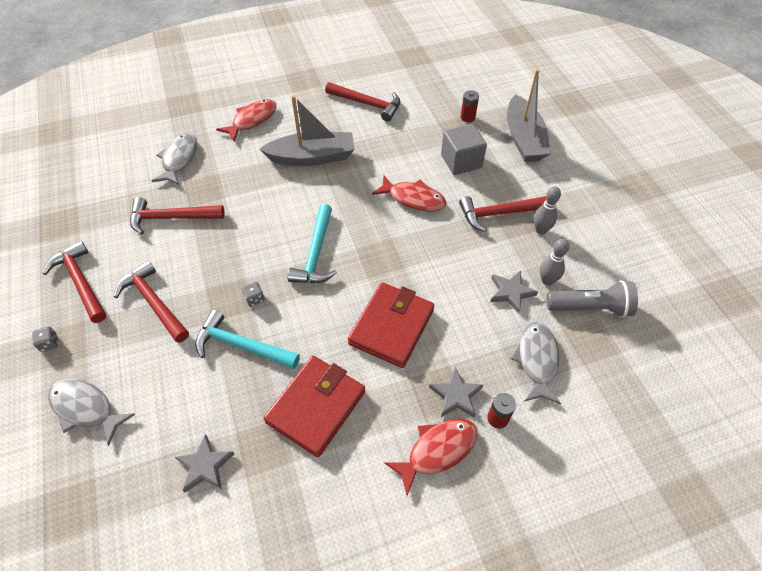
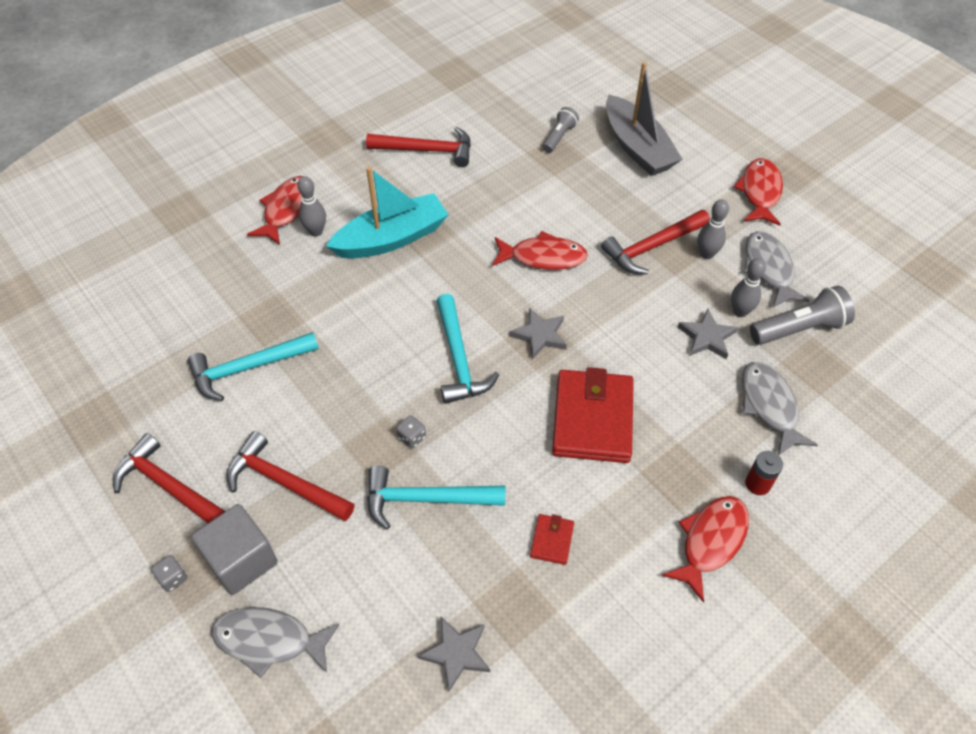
camera: 20 degrees left, 0 degrees up
(171, 218) = (248, 368): red hammer -> turquoise hammer
(179, 159) = (215, 288): grey fish -> grey fish (769, 269)
(263, 139) = (316, 231): none -> grey bowling pin
(312, 157) = (391, 238): grey boat -> turquoise boat
(316, 407) = (552, 540): red wallet -> red wallet, size x0.45
(456, 395) = (702, 474): grey star -> grey star (540, 335)
(461, 161) = (577, 195): grey cube -> grey cube (241, 560)
(467, 117) = (559, 137): red battery -> grey flashlight
(606, 195) = (760, 192): none -> red fish

